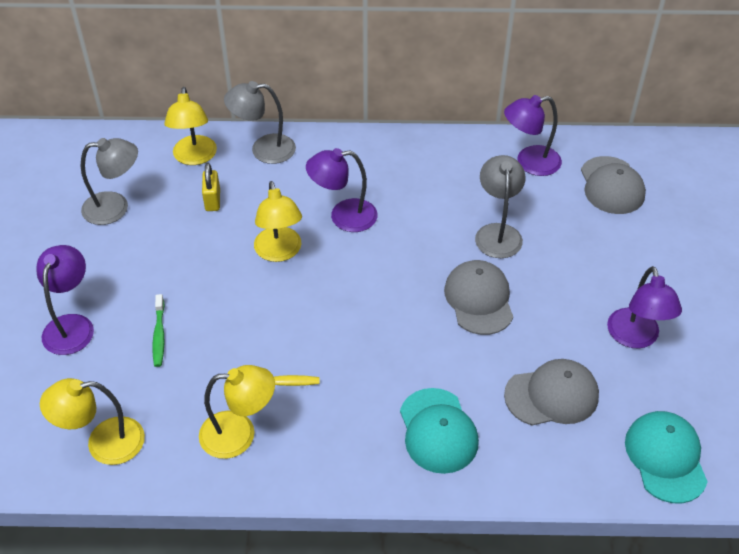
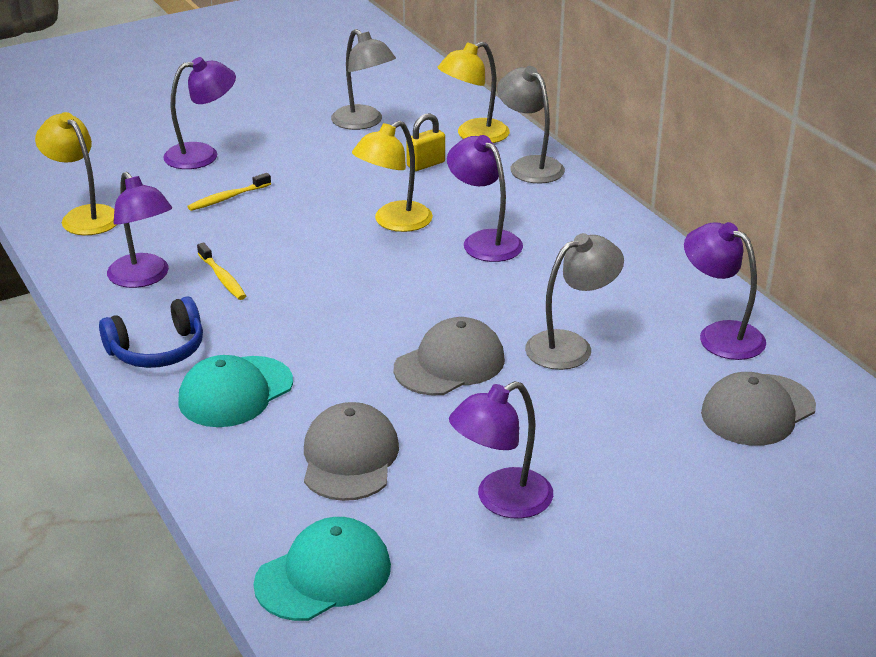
camera: 60 degrees right, 15 degrees down
(159, 335) = (227, 198): green toothbrush -> yellow toothbrush
(239, 434) = (144, 278): yellow lamp -> purple lamp
(351, 460) = (157, 350): none -> blue headphones
(552, 395) = (349, 457): grey cap -> grey cap turned 135 degrees counterclockwise

